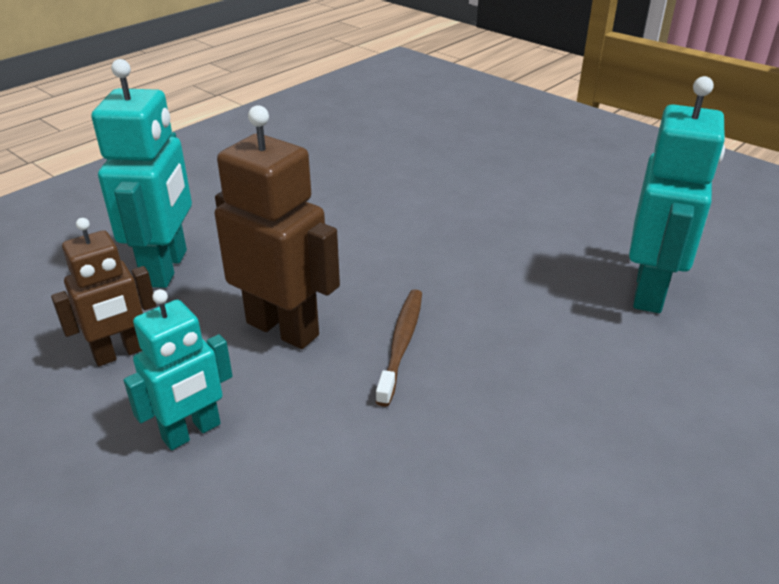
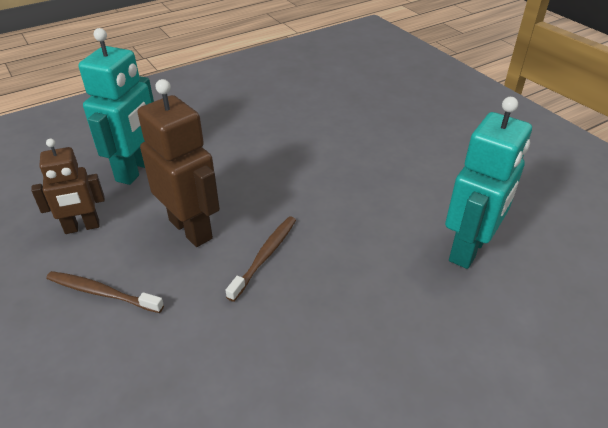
camera: 15 degrees right, 5 degrees up
(192, 432) = (102, 293): turquoise robot -> brown toothbrush

